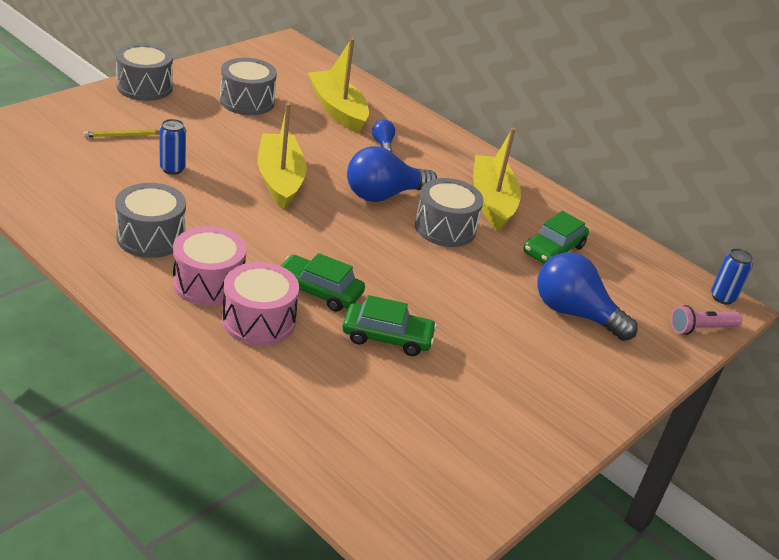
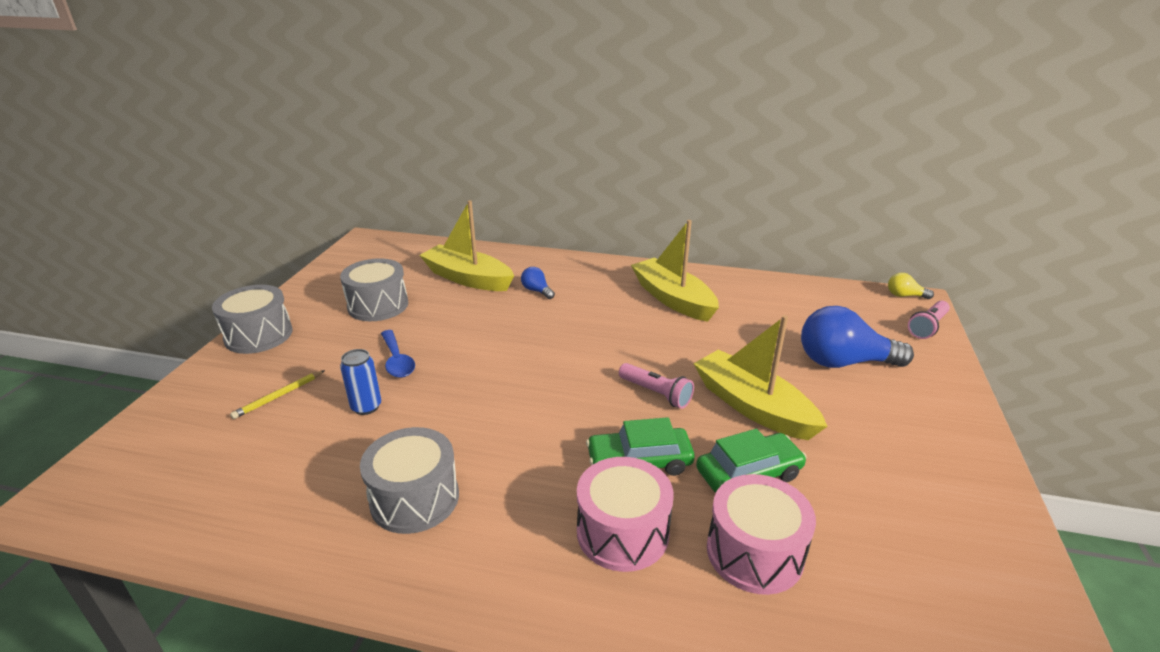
camera: 25 degrees left, 5 degrees down
(208, 283) = (528, 518): pink drum -> pink drum (754, 552)
(222, 148) = (397, 361): none -> blue spoon
(280, 180) = (484, 365): yellow boat -> yellow boat (753, 407)
(384, 195) = (587, 335): blue light bulb -> none
(386, 258) = (656, 393): none -> pink flashlight
(445, 228) = (667, 339): grey drum -> none
(553, 249) = (762, 316): green car -> none
(722, 297) = (904, 296): blue can -> yellow light bulb

